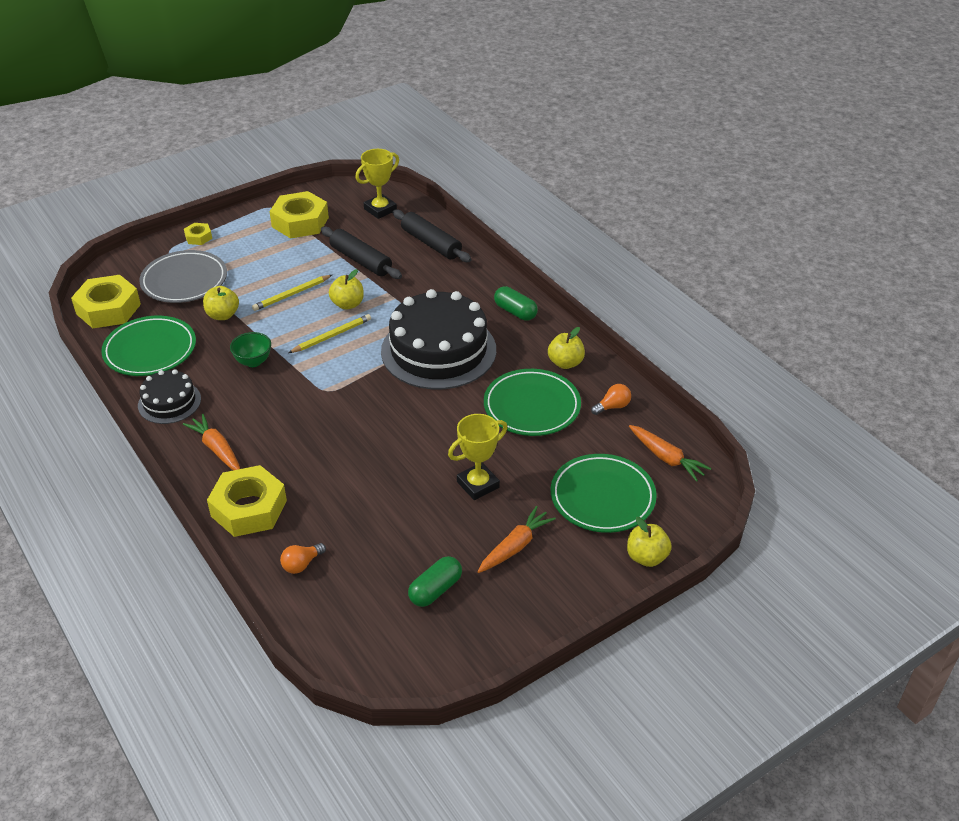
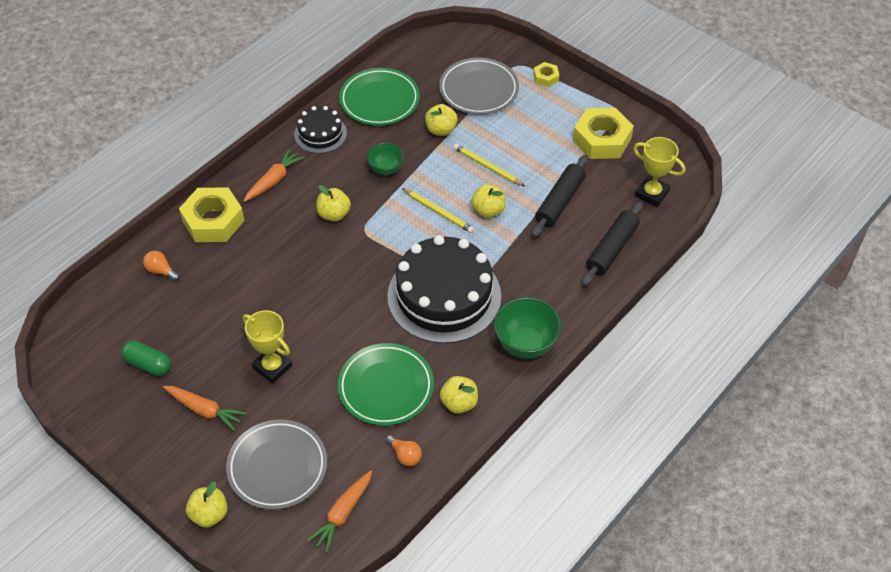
camera: 75 degrees right, 10 degrees up
(108, 309) = (423, 57): yellow nut -> none
(294, 409) = (334, 214): none -> yellow apple
(515, 312) = (525, 344): green capsule -> green bowl
(602, 497) = (277, 467): green plate -> grey plate

